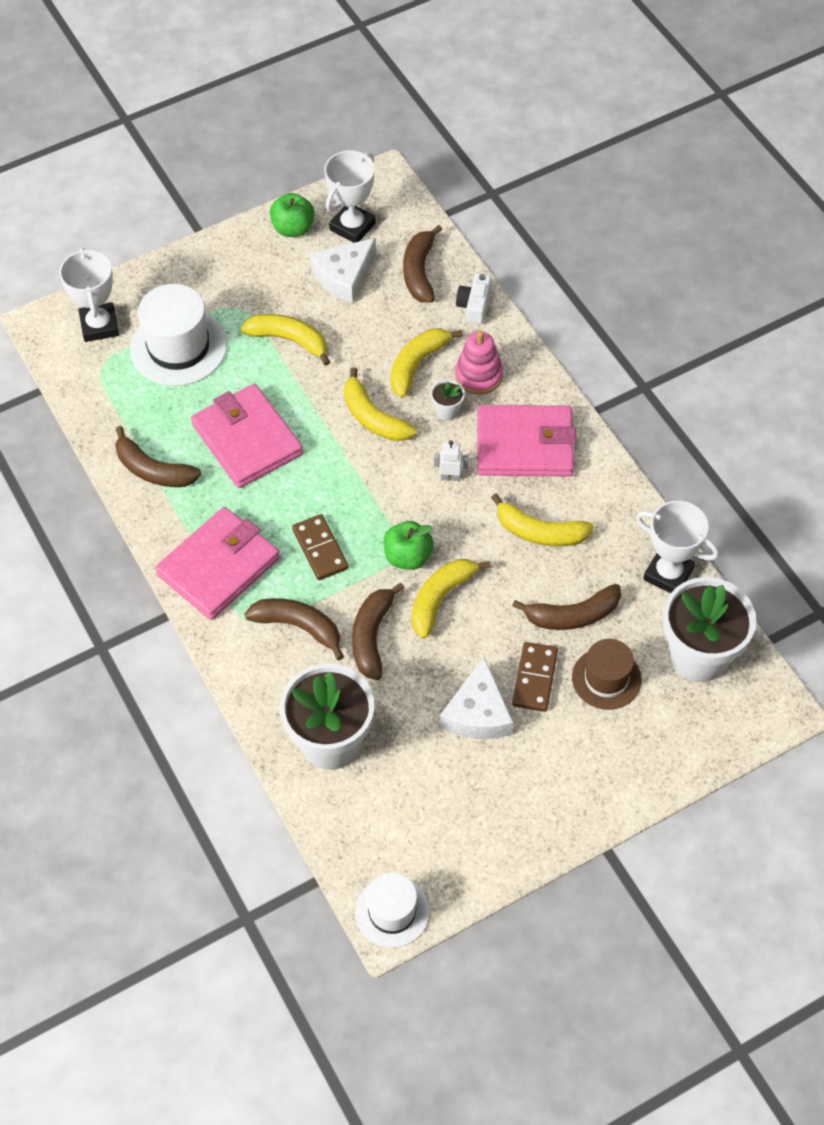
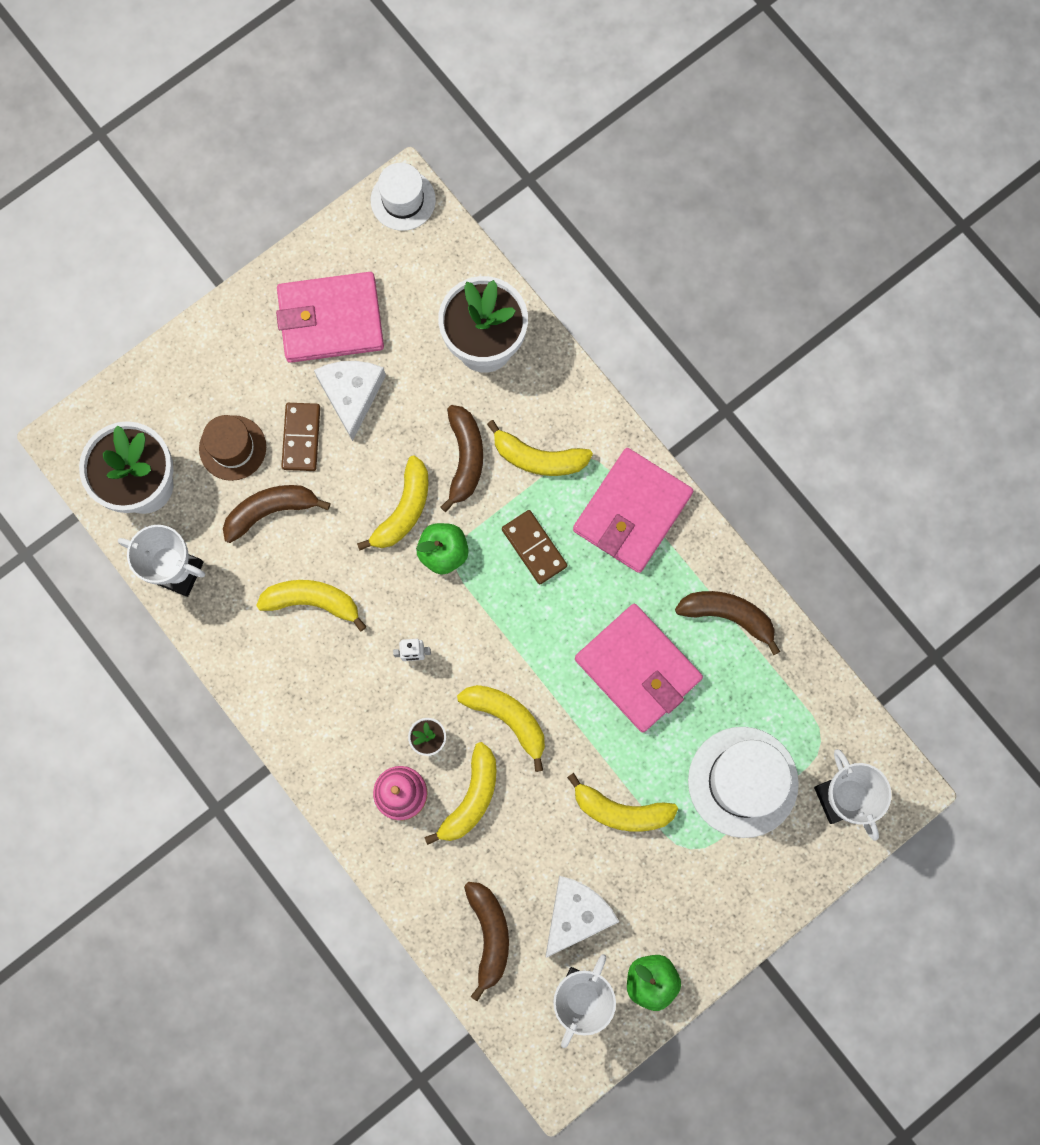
camera: 170 degrees right, 20 degrees up
(299, 627) = (538, 458): brown banana -> yellow banana
(474, 306) = (418, 893): white camera -> none
(525, 445) = (339, 707): pink wallet -> pink wallet (331, 320)

